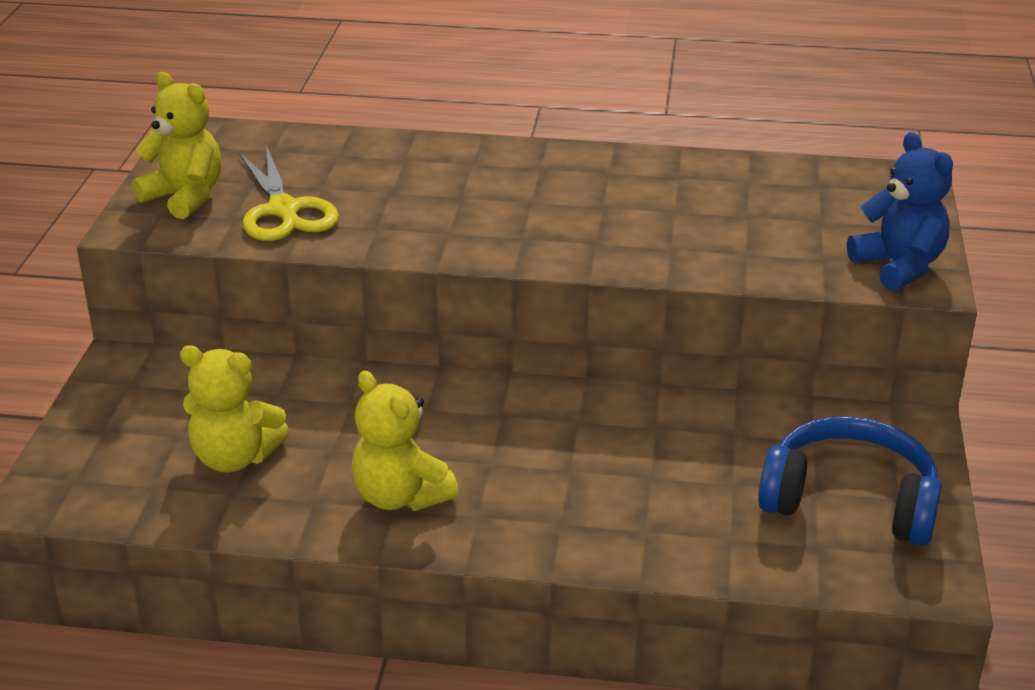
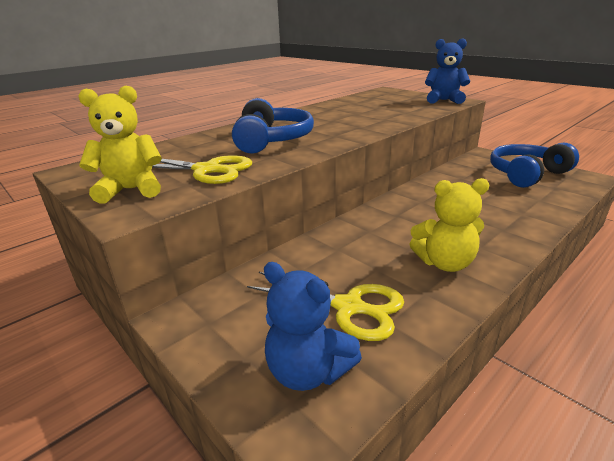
camera: 50 degrees left, 5 degrees down
(116, 472) = (308, 371): none -> blue teddy bear
(235, 457) = (348, 307): yellow teddy bear -> yellow scissors
(442, 200) = (272, 140): none -> blue headphones

